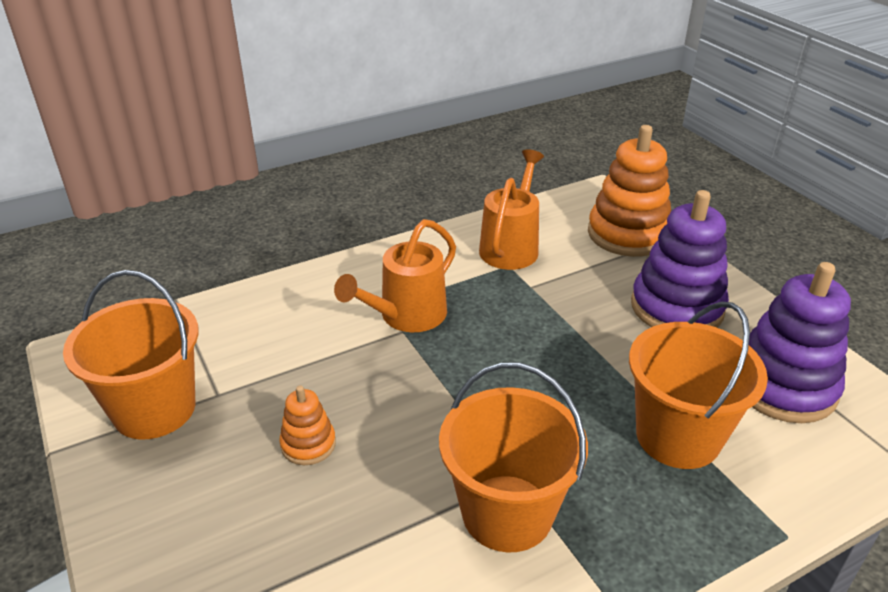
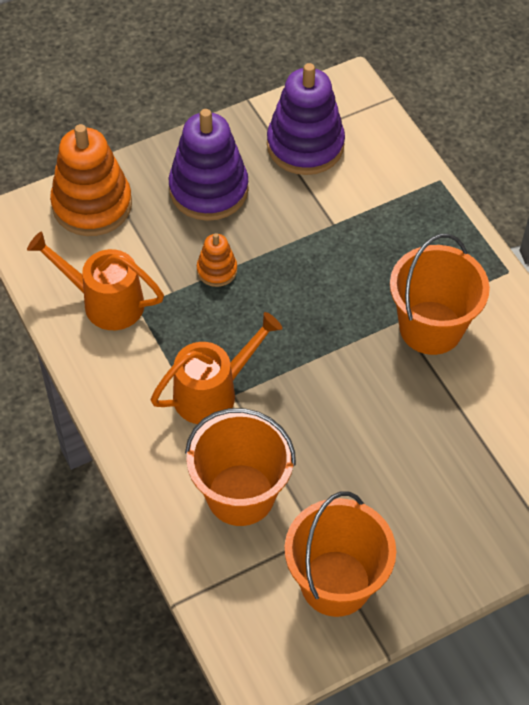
camera: 90 degrees left, 20 degrees up
(308, 444) = (372, 457): orange stacking toy -> orange stacking toy (217, 270)
(406, 316) = (213, 392): orange watering can -> orange watering can turned 75 degrees counterclockwise
(678, 436) = (357, 219): orange bucket -> orange bucket (240, 495)

